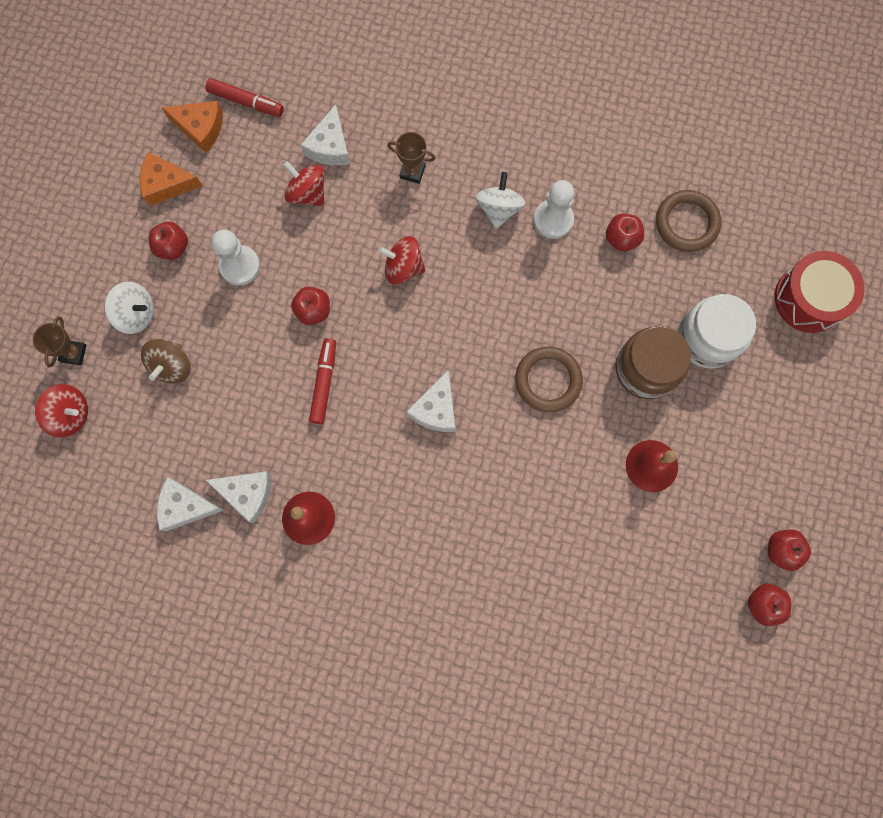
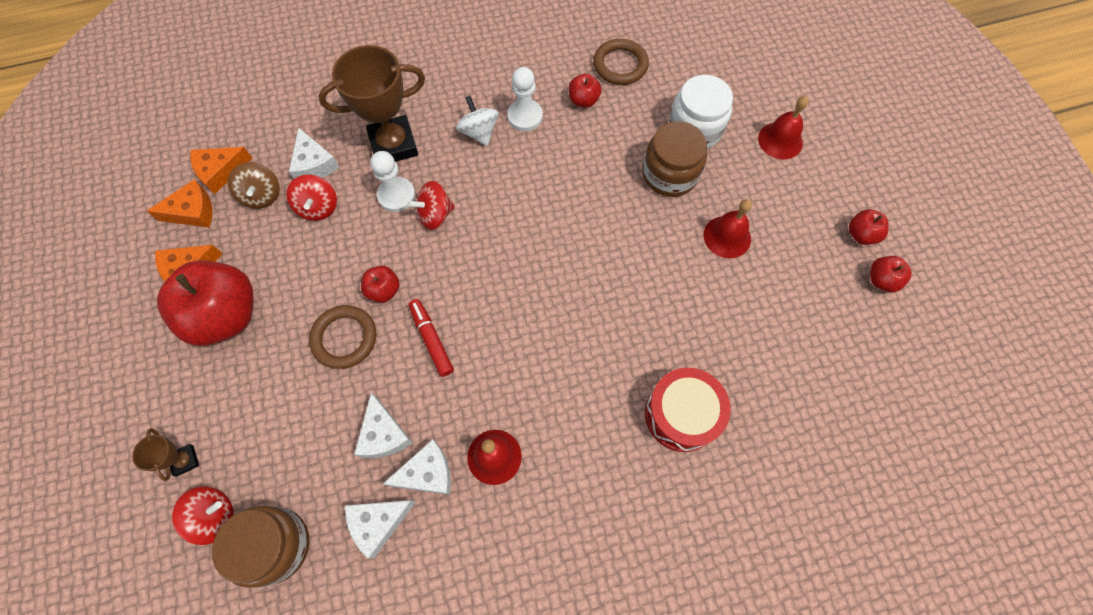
camera: 35 degrees left, 10 degrees down
(101, 469) = (275, 545): none -> brown jar
(136, 314) = (226, 389): white spinning top -> none
(172, 366) = (287, 411): brown spinning top -> brown spinning top (262, 195)
(173, 247) = (226, 315): red apple -> red apple, size x2.19
(240, 266) = (296, 294): white pawn -> white pawn (396, 195)
(246, 102) = (220, 171): red marker -> orange cheese
(307, 193) = (318, 207): red spinning top -> red spinning top turned 105 degrees counterclockwise
(412, 172) = (393, 145): brown trophy -> brown trophy, size x2.16
(436, 409) = (537, 301): white cheese -> white cheese (384, 434)
(548, 380) = (606, 226): brown ring -> brown ring (344, 338)
(782, 406) = (780, 140): none -> red bell
(809, 299) = (739, 64): red drum -> red drum (681, 414)

